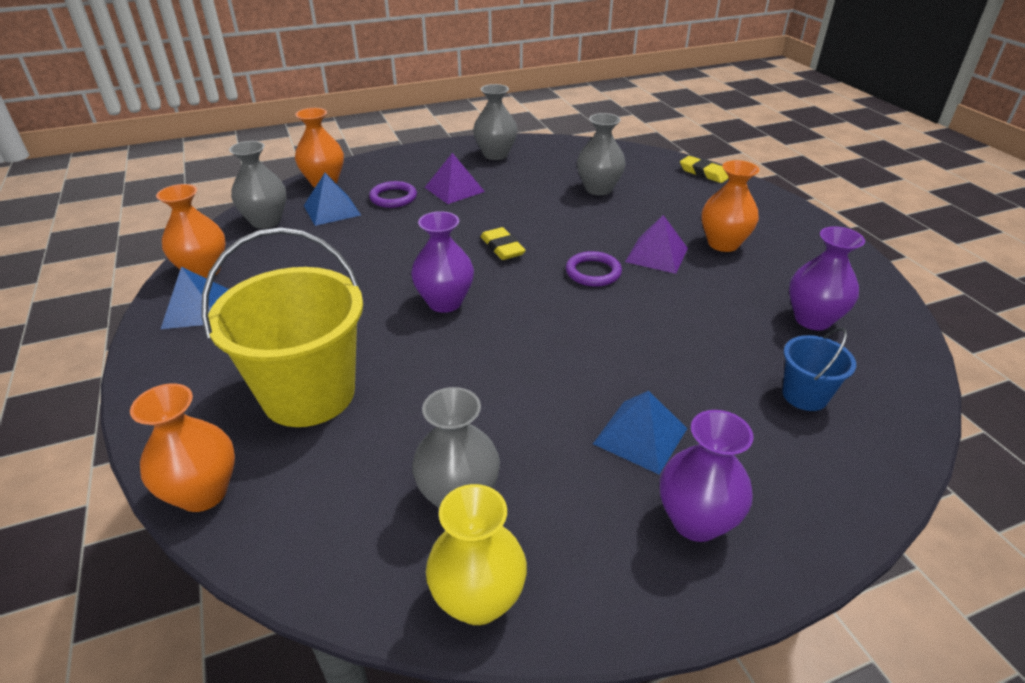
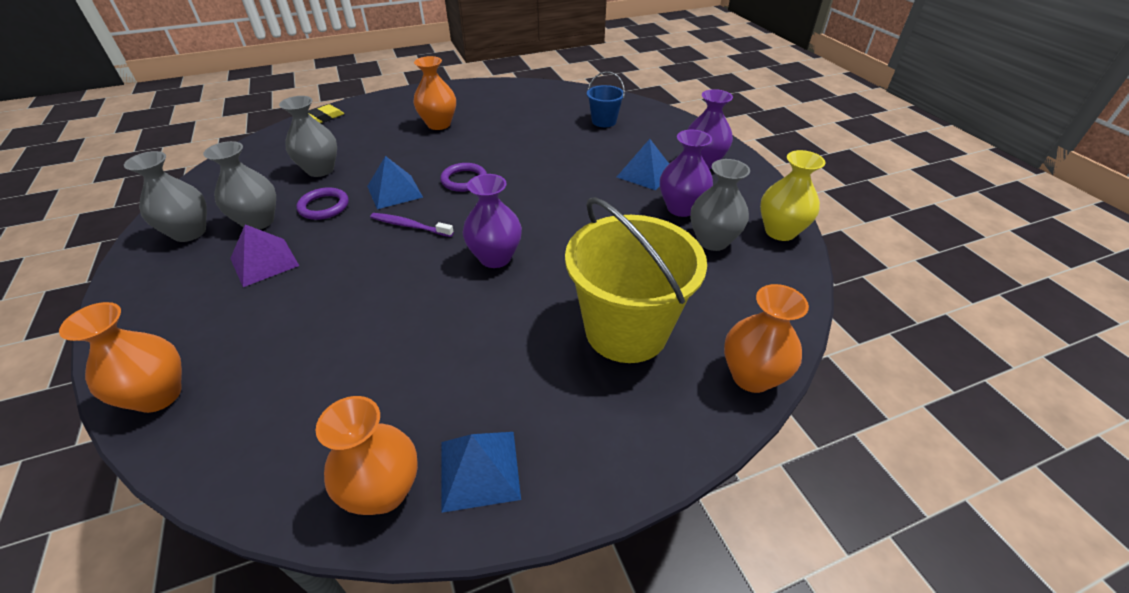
camera: 90 degrees left, 5 degrees up
(266, 221) = (257, 446): grey vase -> grey vase (258, 221)
(332, 210) = (260, 371): blue pyramid -> blue pyramid (394, 191)
(393, 197) = (256, 312): purple ring -> purple ring (324, 206)
(502, 247) = (409, 226): yellow eraser -> purple toothbrush
(656, 255) = (446, 151): purple pyramid -> none
(812, 319) = (534, 108): purple vase -> purple vase (681, 208)

